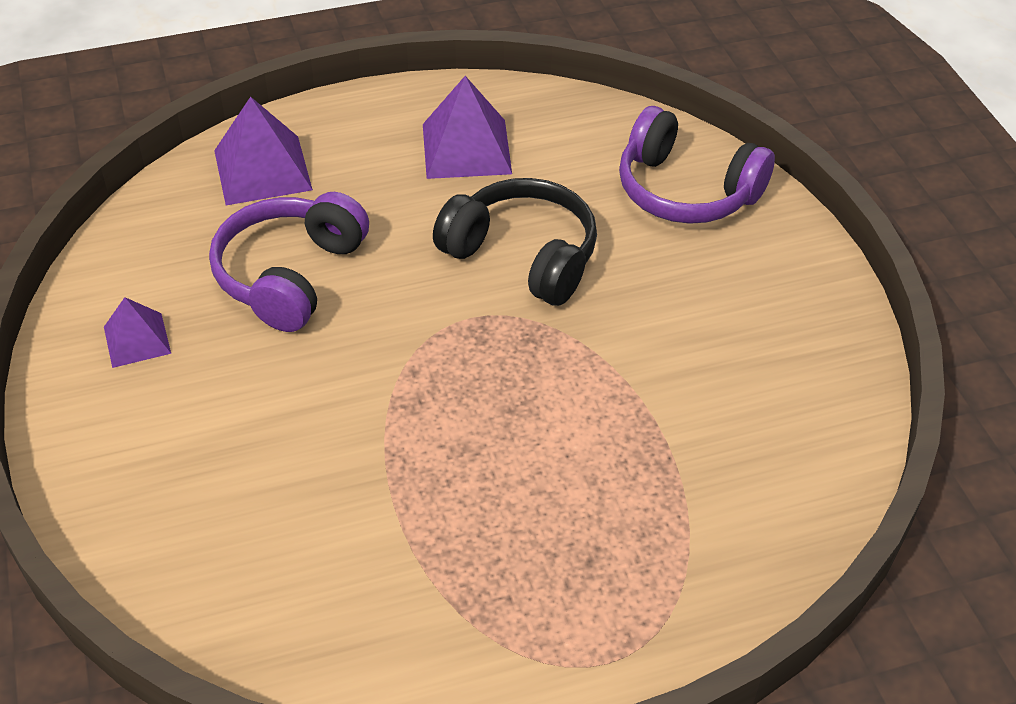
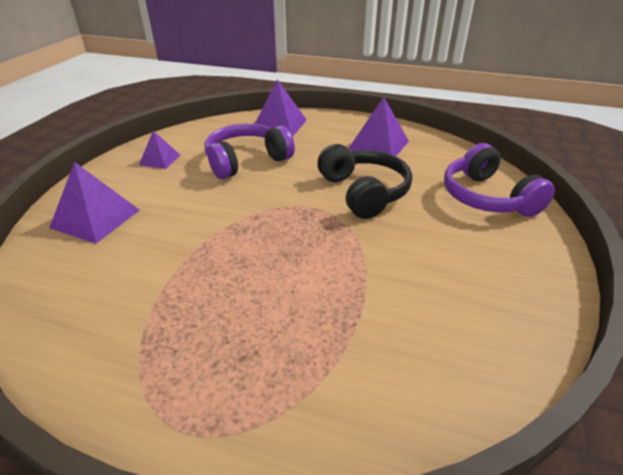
camera: 35 degrees right, 10 degrees down
(175, 496) = (95, 218): none -> purple pyramid

